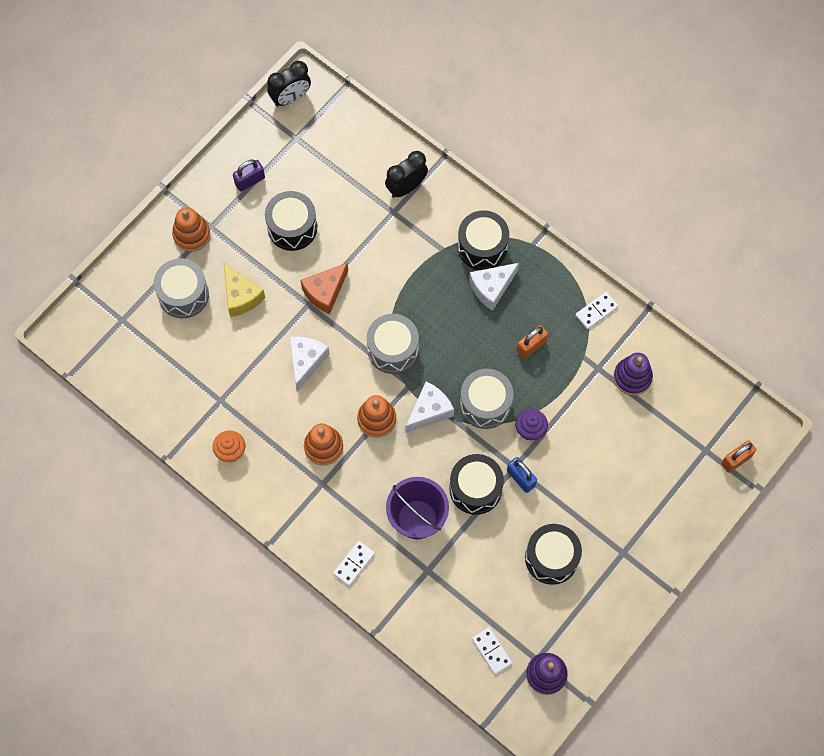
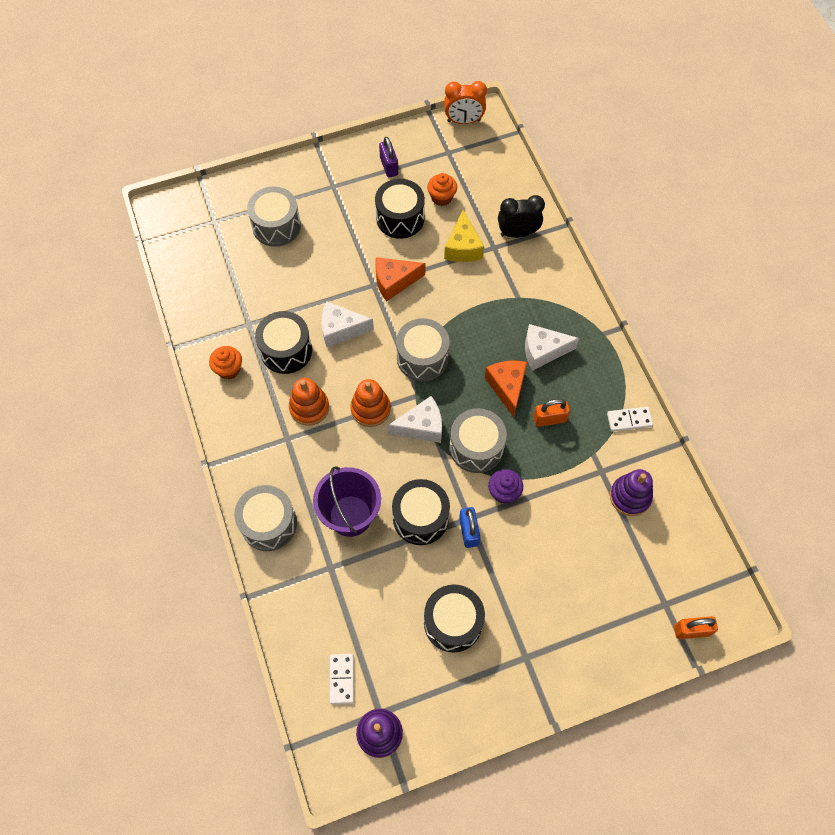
camera: 30 degrees right, 5 degrees down
(191, 234) = (314, 184): orange stacking toy -> none
(241, 296) = (322, 250): yellow cheese -> yellow cheese (463, 247)
(250, 181) = (389, 166): purple padlock -> purple padlock turned 75 degrees clockwise
(290, 98) = (464, 121): black clock -> orange clock
(306, 362) = (341, 330): white cheese -> white cheese turned 135 degrees counterclockwise
(317, 187) = (441, 198): none -> orange cupcake
(354, 564) = (269, 524): white domino -> grey drum
(480, 337) = (507, 387): none -> orange cheese
(482, 247) = (555, 313): black drum -> black drum (286, 350)

